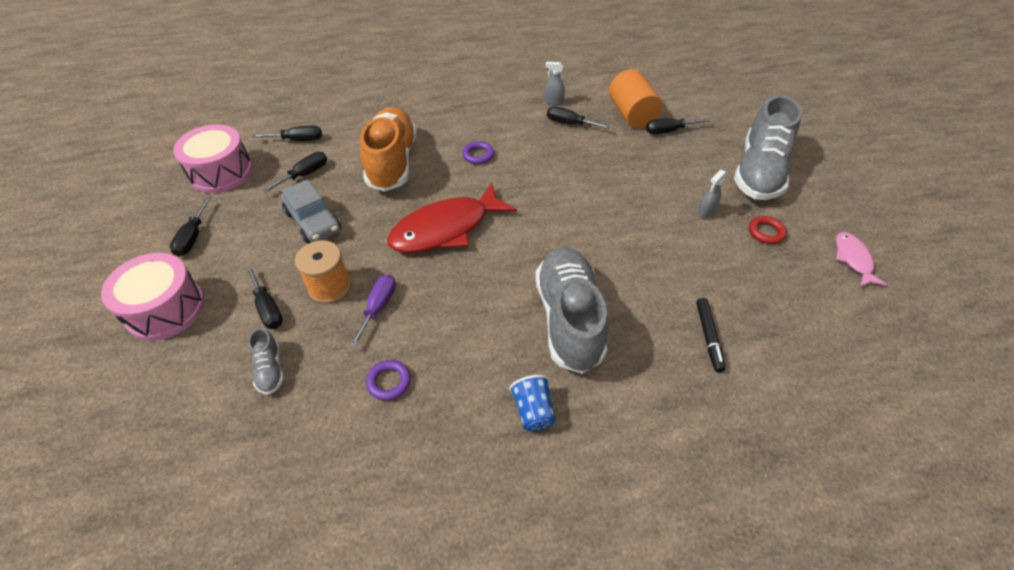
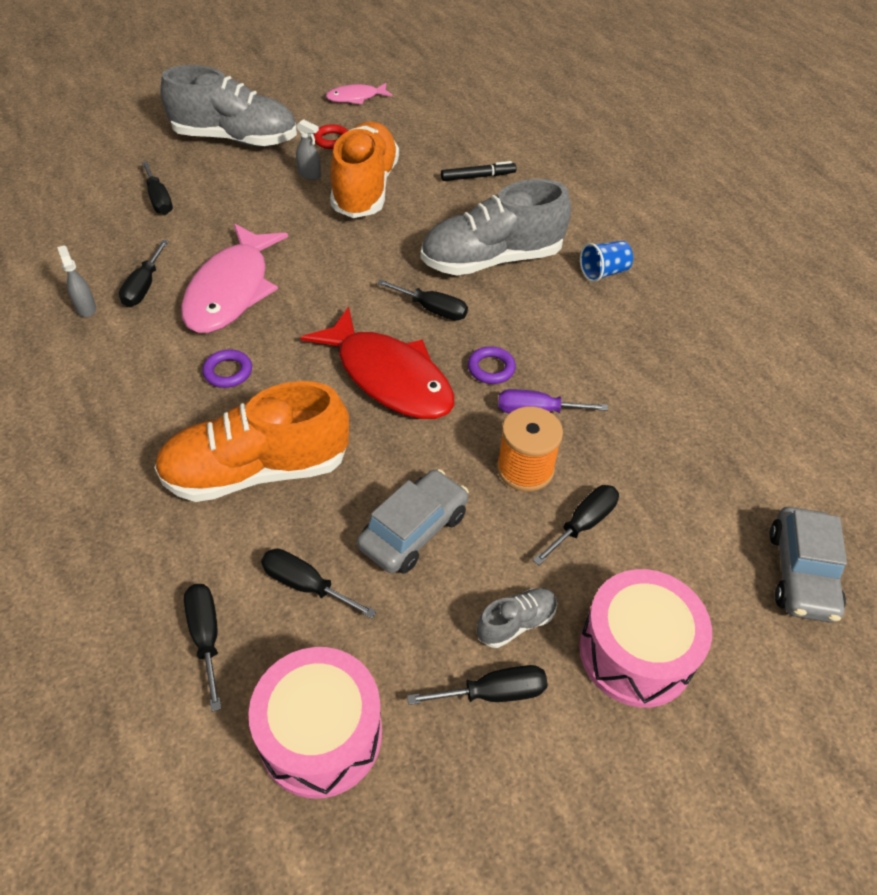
camera: 105 degrees left, 0 degrees up
(142, 438) = (801, 573): none -> grey car
(270, 369) = (662, 485): grey shoe -> grey shoe (516, 623)
(389, 382) = (625, 377): purple ring -> purple ring (491, 368)
(511, 265) = (432, 309): none -> black screwdriver
(553, 102) = (86, 308): grey spray bottle -> grey spray bottle turned 150 degrees clockwise
(558, 160) = (231, 290): none -> pink fish
(631, 115) = (121, 231): orange cylinder -> none
(685, 245) = (365, 189): none -> orange shoe

